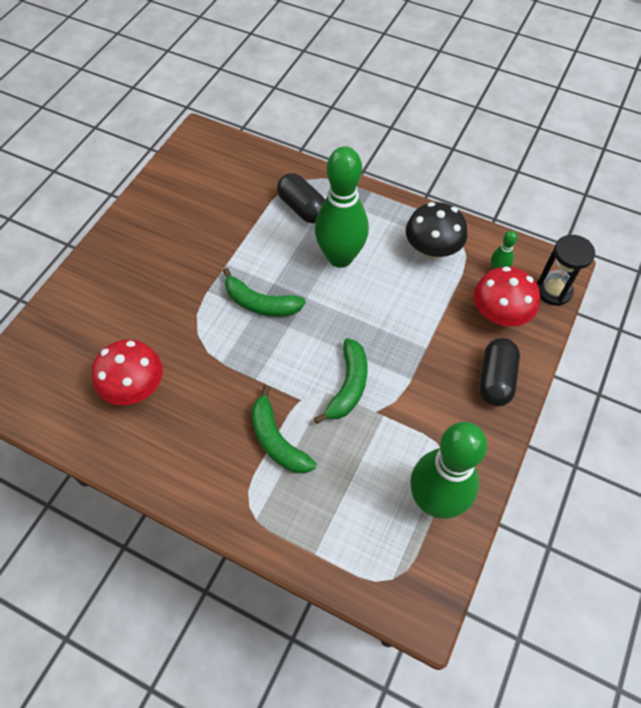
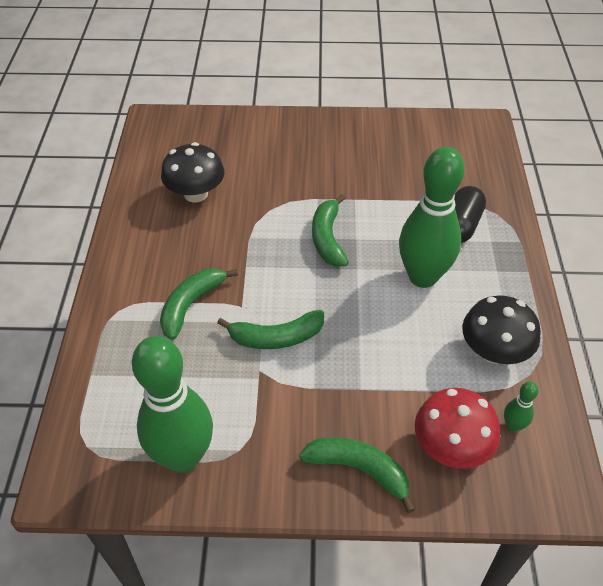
camera: 65 degrees right, 10 degrees down
(135, 387) = (196, 194): red mushroom -> black mushroom
(495, 379) = (359, 469): black capsule -> green banana
(553, 291) = (526, 497): black hourglass -> none

